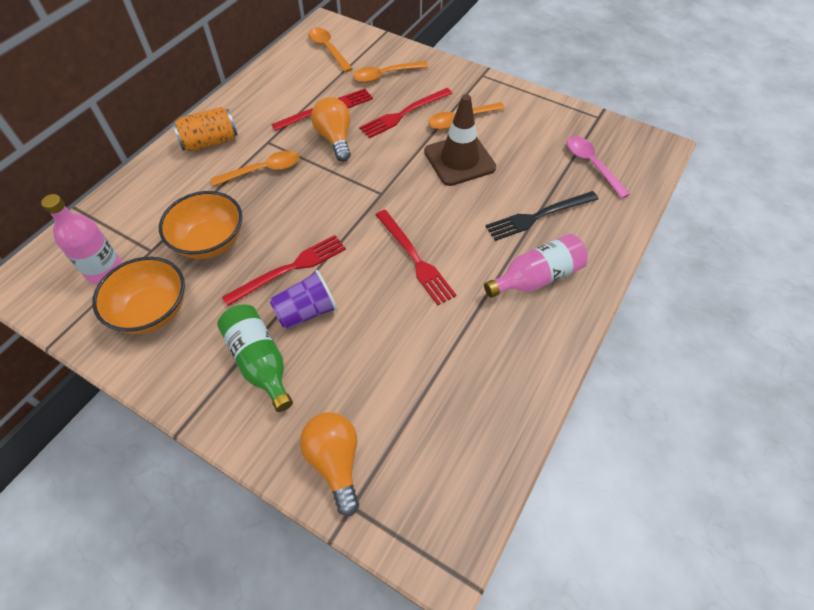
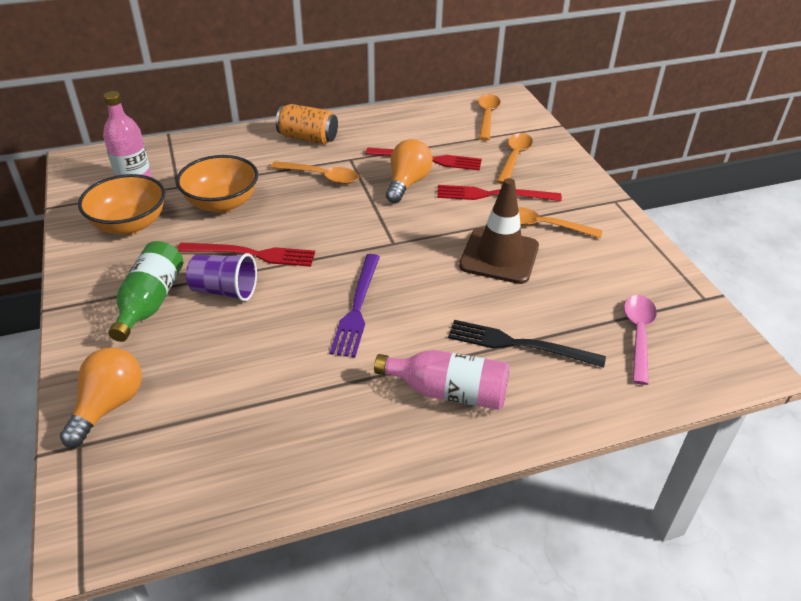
camera: 40 degrees right, 15 degrees down
(385, 75) = (514, 158): orange spoon -> orange spoon turned 90 degrees clockwise
(415, 258) = (357, 307): red fork -> purple fork

